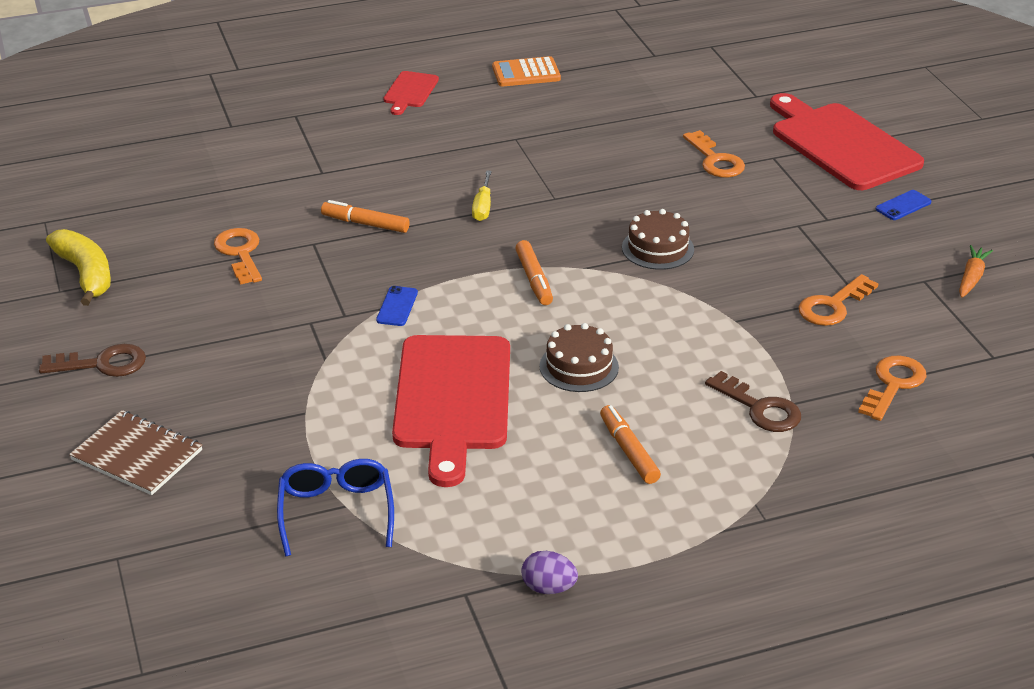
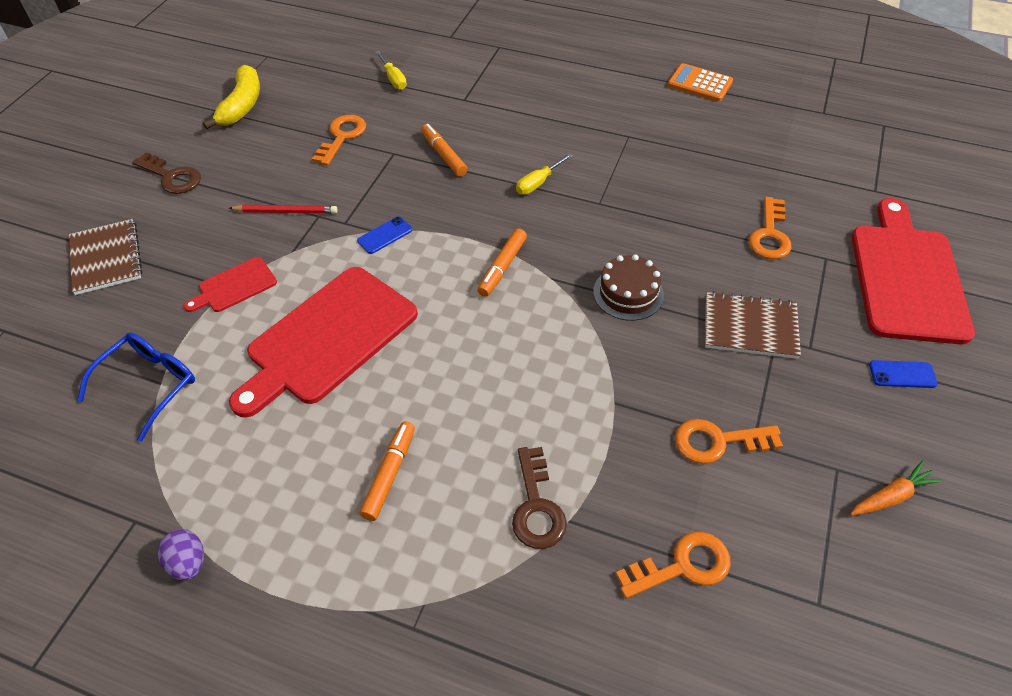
camera: 40 degrees right, 15 degrees up
(223, 185) = (393, 79): none -> yellow screwdriver
(272, 334) = (286, 211): none -> red pencil
(410, 91) = (596, 62): red cutting board -> red cutting board (234, 286)
(579, 366) = (444, 367): brown cake -> none
(772, 226) = (750, 327): none -> brown notebook

